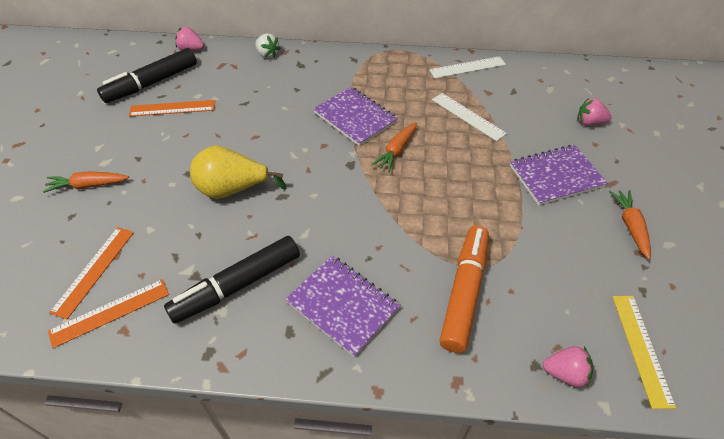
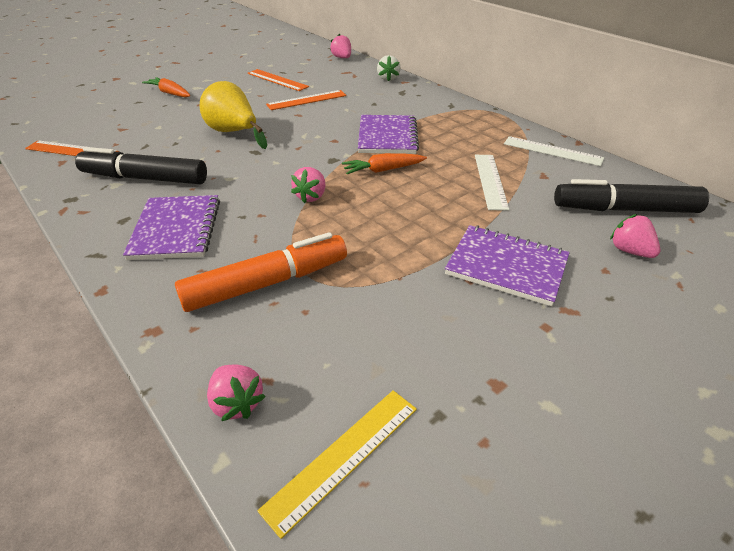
camera: 45 degrees right, 10 degrees down
(94, 270) = (101, 129): orange ruler -> orange ruler (307, 100)
(152, 83) = (288, 64): black marker -> black marker (625, 209)
(386, 207) = (311, 196): none -> pink strawberry
(630, 226) = (525, 356): orange carrot -> none

